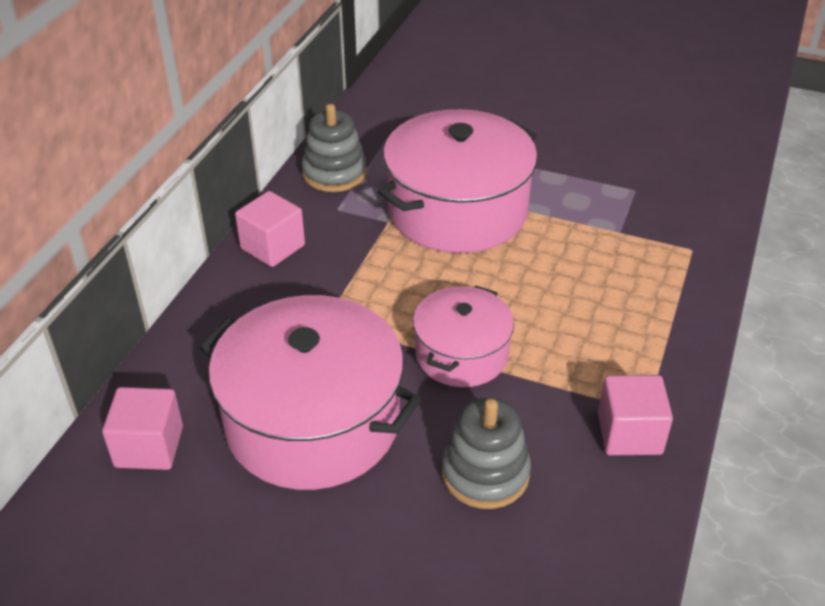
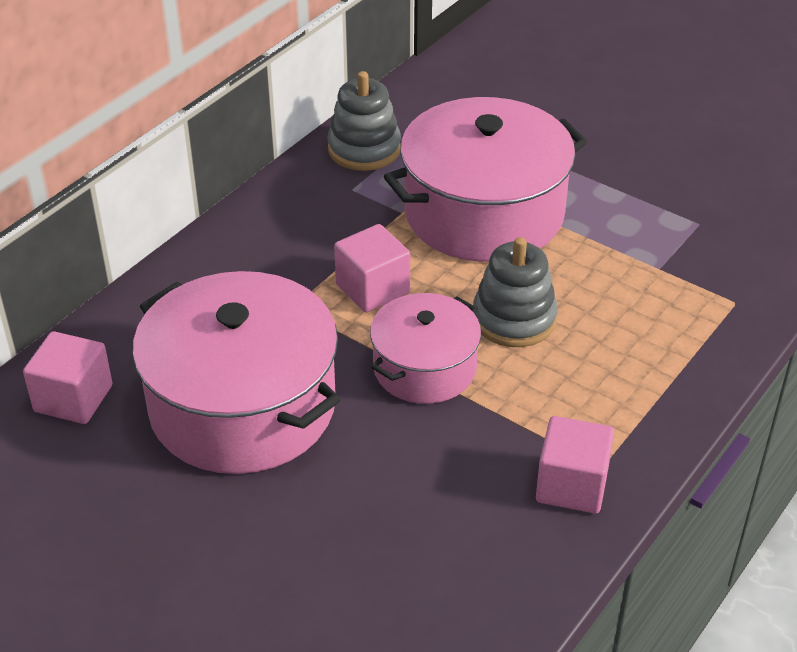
camera: 15 degrees right, 0 degrees up
(272, 247) = (268, 219): pink cube -> pink cube (372, 289)
(485, 473) = (399, 493): grey stacking toy -> grey stacking toy (514, 319)

